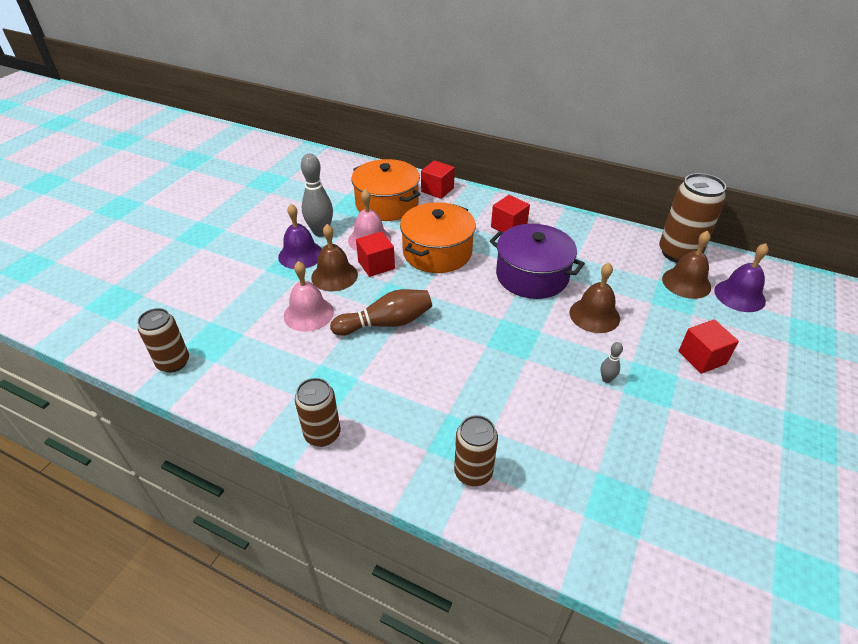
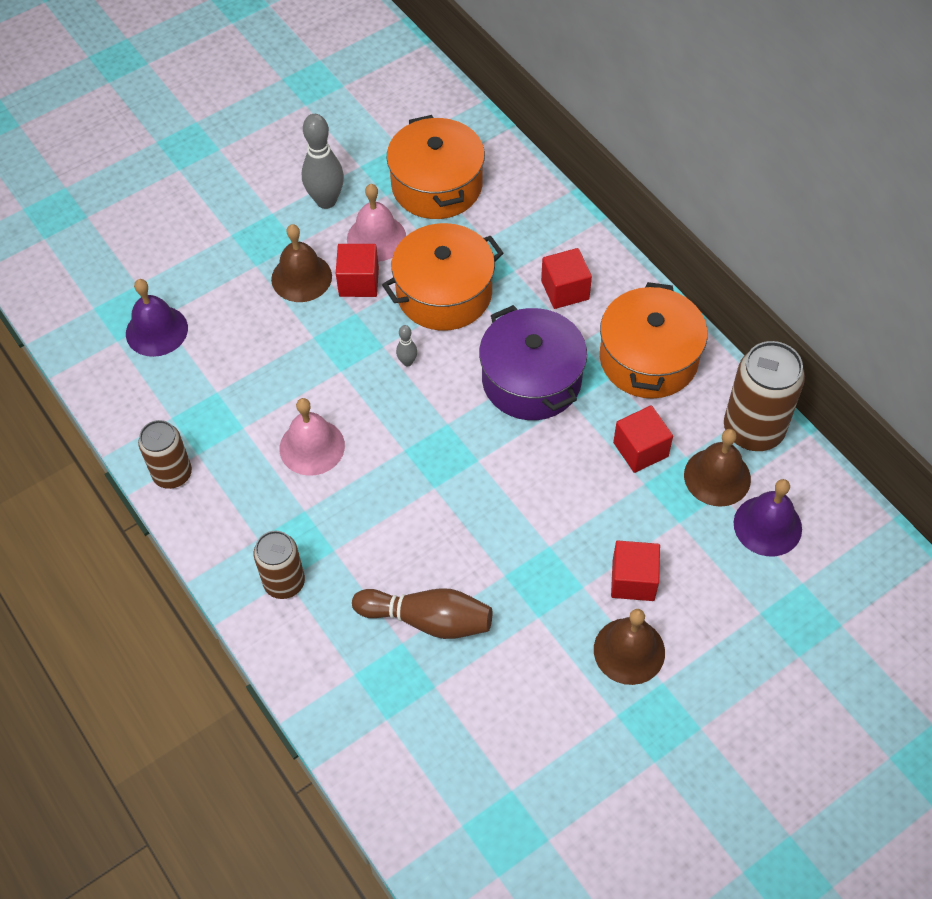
camera: 30 degrees right, 15 degrees up
(173, 362) = (78, 323): brown can -> none
(300, 255) = (282, 228): purple bell -> purple bell (156, 330)
(308, 313) = (242, 320): pink bell -> pink bell (312, 447)
(386, 323) = (316, 371): brown bowling pin -> brown bowling pin (428, 620)
(437, 190) = (519, 186): red cube -> red cube (640, 449)
(588, 241) = (648, 358): none -> orange pot
(594, 315) = (558, 468): brown bell -> brown bell (629, 651)
(606, 379) = (499, 553): grey bowling pin -> grey bowling pin (407, 362)

